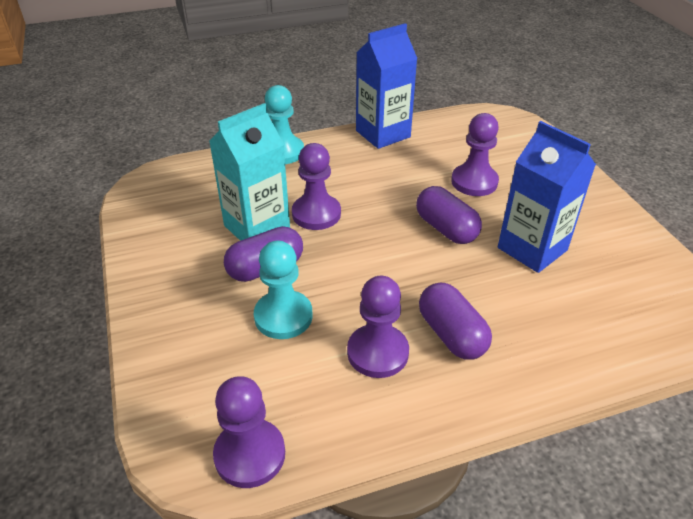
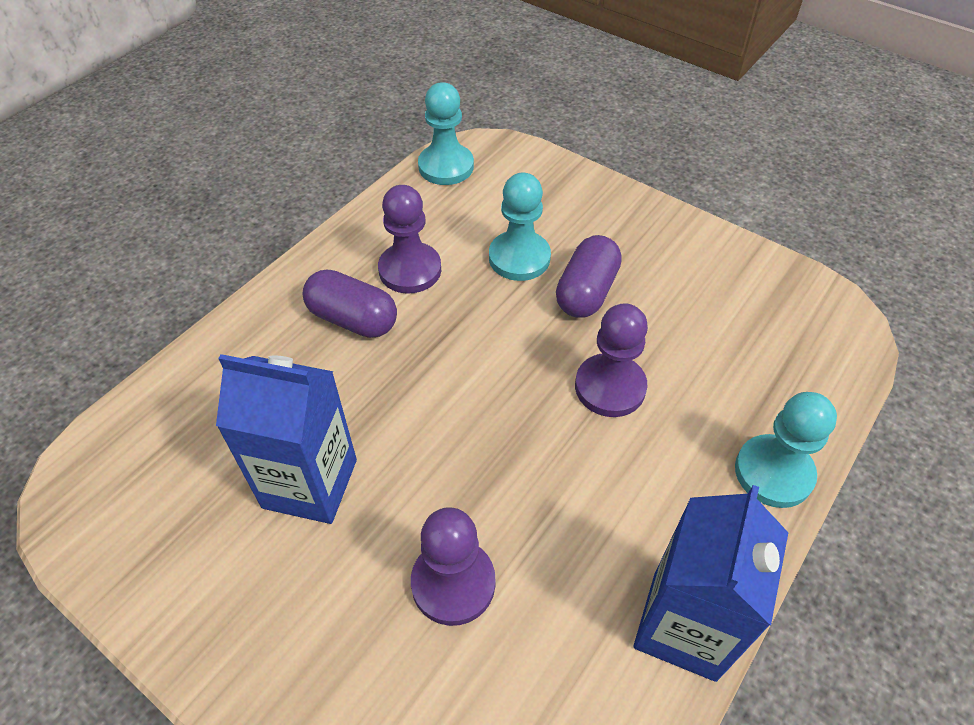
camera: 145 degrees right, 10 degrees up
(250, 454) = (446, 166): purple pawn -> turquoise pawn
(257, 227) = (650, 331): turquoise carton -> none
(446, 229) = (438, 455): purple capsule -> none

